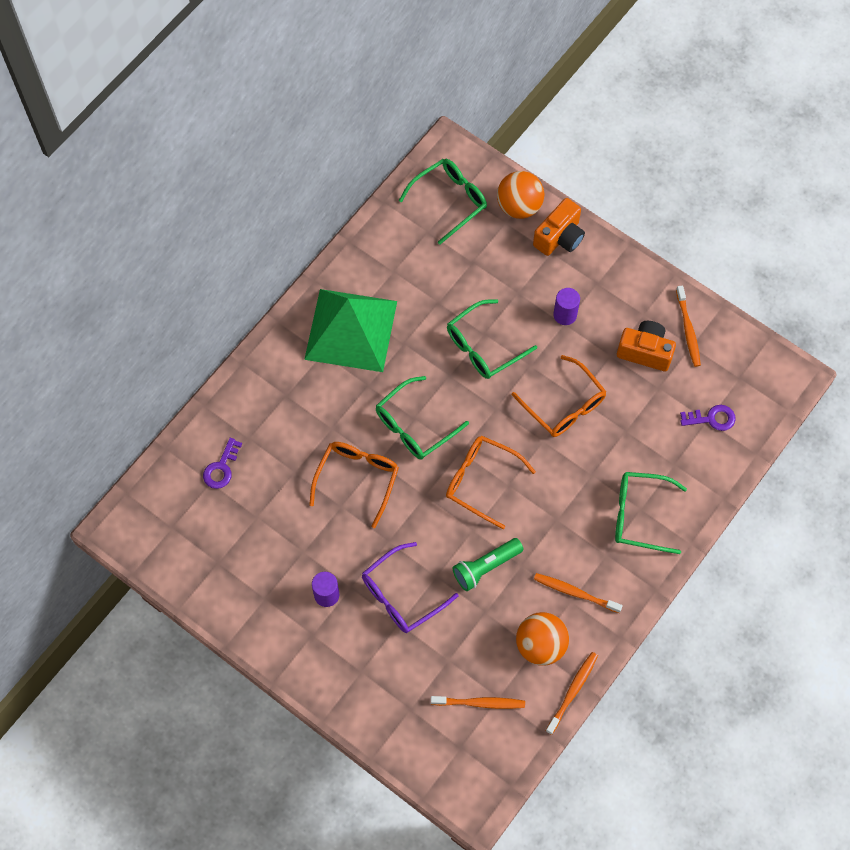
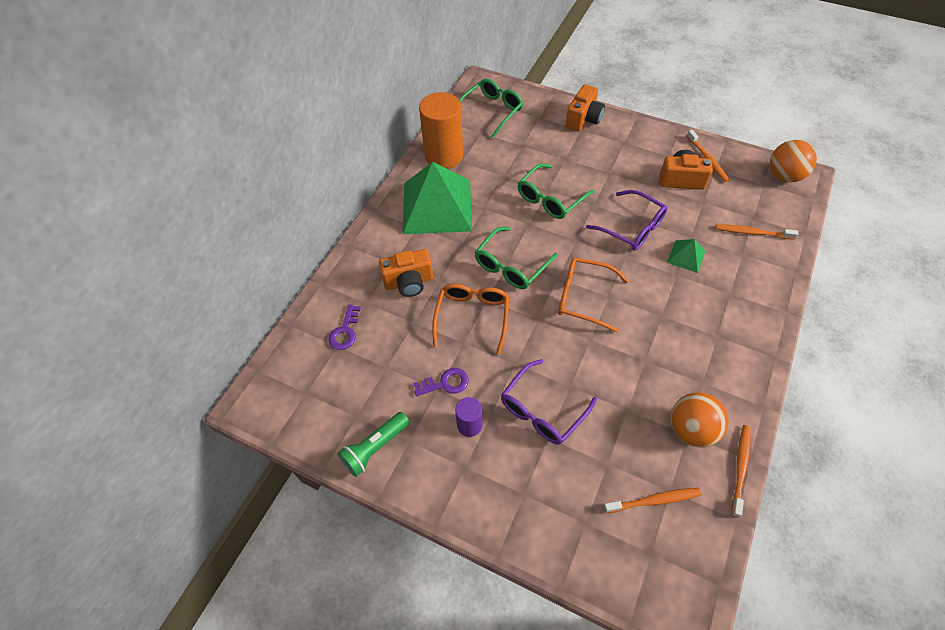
camera: 10 degrees left, 10 degrees down
(299, 423) = (409, 282): none -> orange camera
(374, 259) = (444, 156): none -> orange cylinder
(485, 567) = (613, 369): green flashlight -> green flashlight (375, 448)
(519, 206) = (545, 106): orange ball -> orange ball (784, 176)
(564, 405) = (632, 228): orange glasses -> purple glasses
(565, 315) = (607, 166): purple cylinder -> none
(574, 592) = (703, 374): orange toothbrush -> orange toothbrush (752, 232)
(611, 454) = (686, 256): none -> green pyramid
(639, 515) = (731, 298): green glasses -> none
(712, 418) = (756, 215): purple key -> purple key (445, 383)

